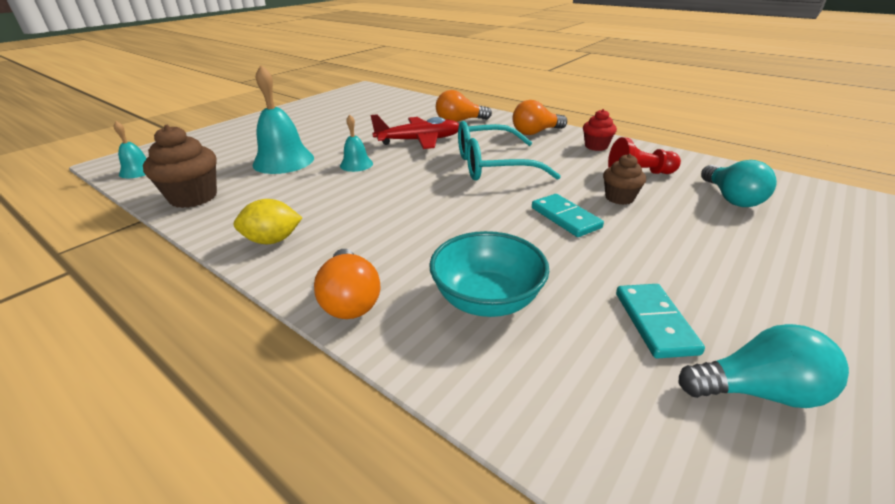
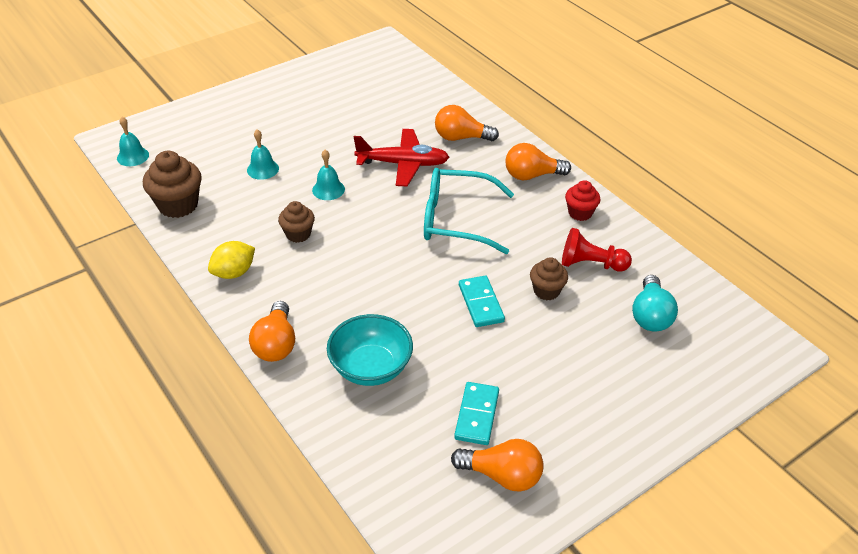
camera: 15 degrees right, 10 degrees up
(272, 240) = (234, 272): yellow lemon -> yellow lemon turned 45 degrees counterclockwise
(283, 161) = (262, 169): turquoise bell -> turquoise bell, size x0.54
(338, 198) = (298, 234): none -> brown cupcake
(757, 391) = (502, 475): turquoise light bulb -> orange light bulb

